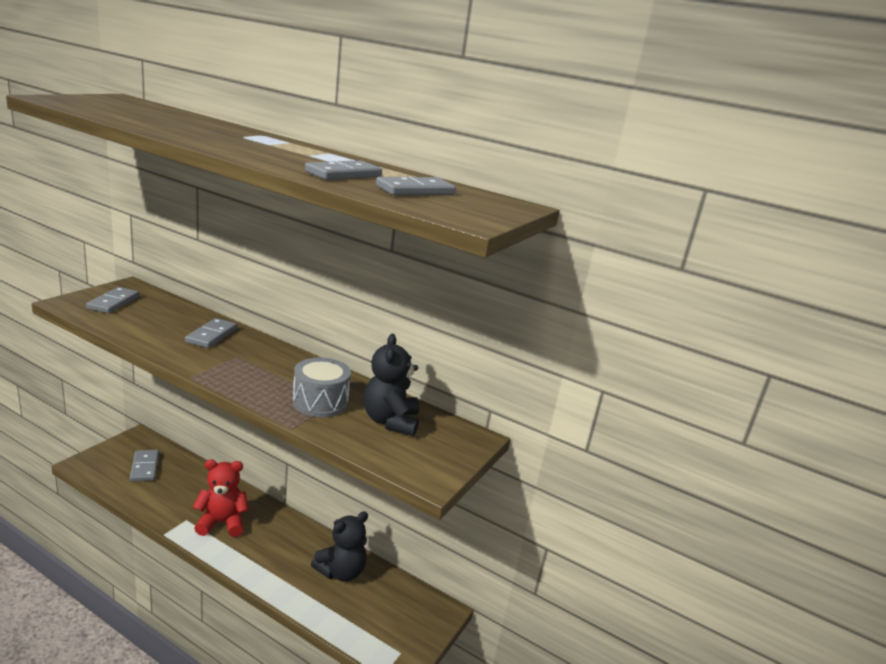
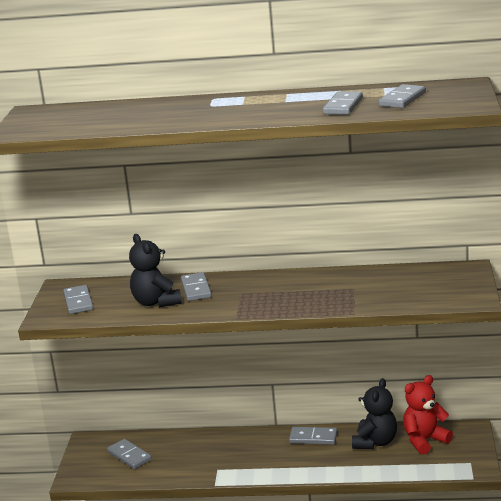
camera: 20 degrees left, 0 degrees up
(222, 523) = (247, 458): red teddy bear -> red teddy bear (424, 440)
(296, 535) = (313, 438): none -> grey domino
(320, 402) = (345, 293): grey drum -> none
(390, 421) = (406, 283): black teddy bear -> black teddy bear (156, 302)

